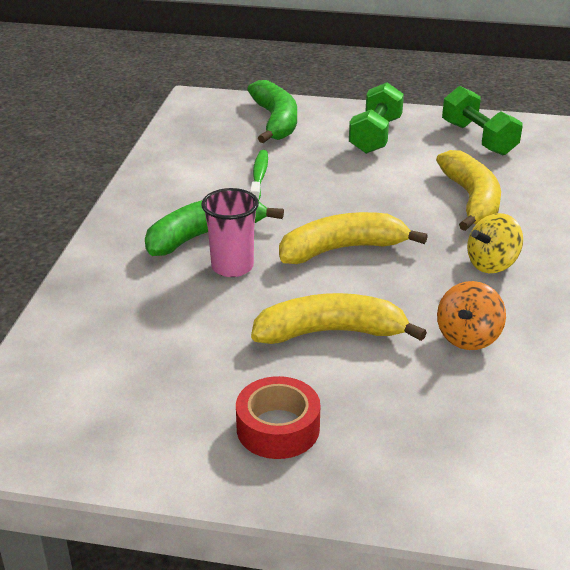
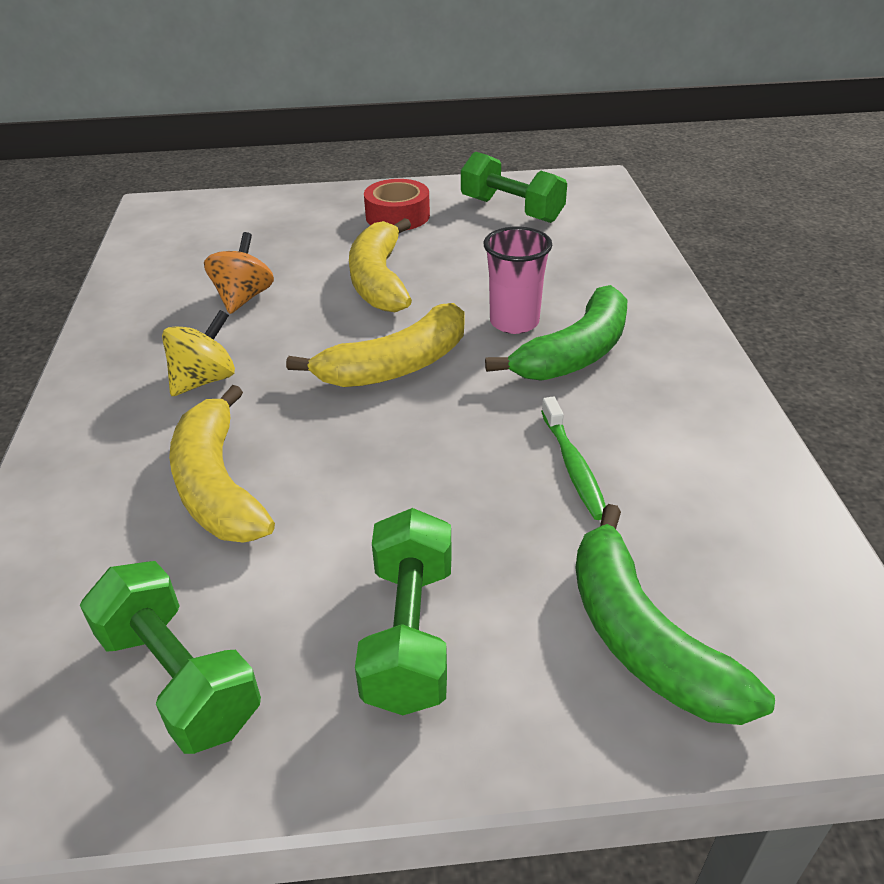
camera: 165 degrees right, 5 degrees up
(136, 408) = (511, 210): none -> green dumbbell
(330, 332) = (379, 280): yellow banana -> yellow banana turned 105 degrees clockwise

